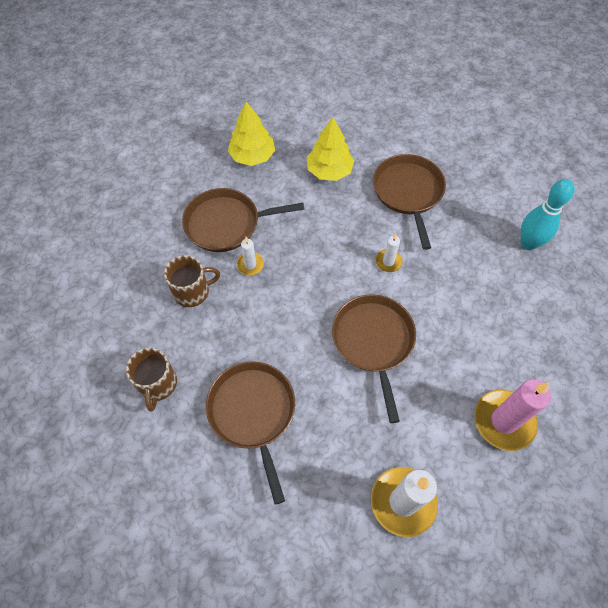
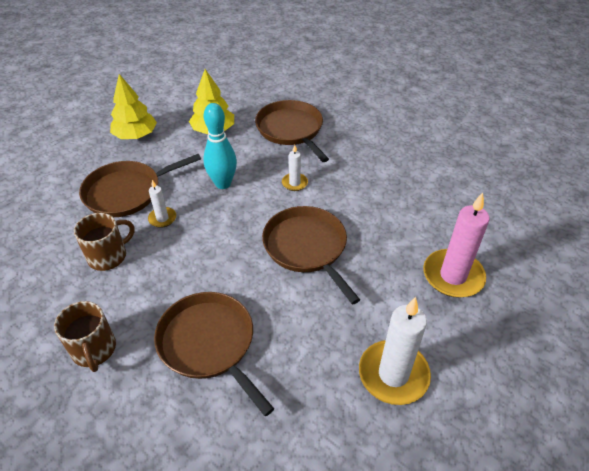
camera: 20 degrees left, 15 degrees down
(528, 243) = (408, 141): turquoise bowling pin -> turquoise bowling pin (223, 183)

